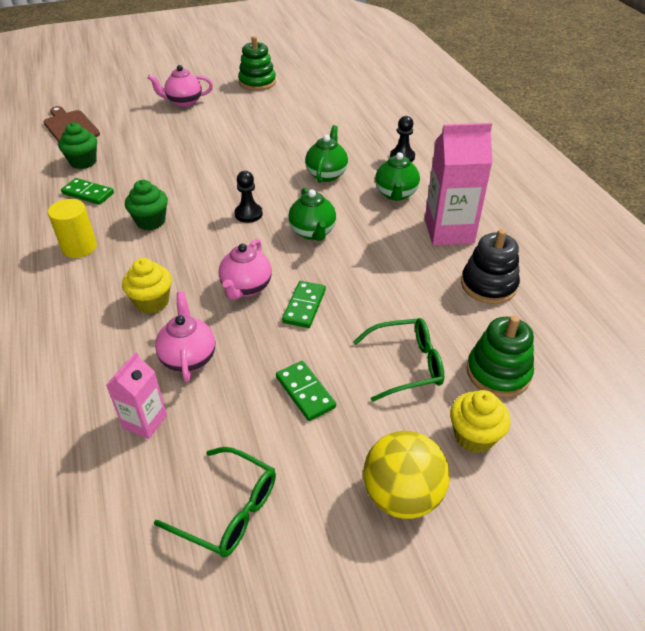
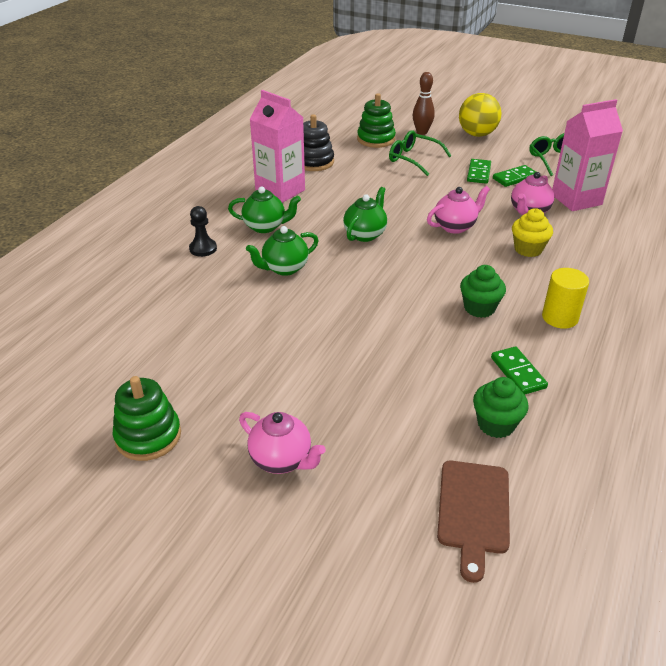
camera: 135 degrees left, 5 degrees down
(145, 421) = (576, 199): pink carton -> pink carton, size x1.77
(248, 214) = (392, 271): black pawn -> none
(304, 306) = (431, 201): green domino -> green domino (514, 178)
(396, 194) = (265, 227): green teapot -> green teapot turned 45 degrees clockwise
(474, 436) = (422, 132): yellow cupcake -> brown bowling pin

